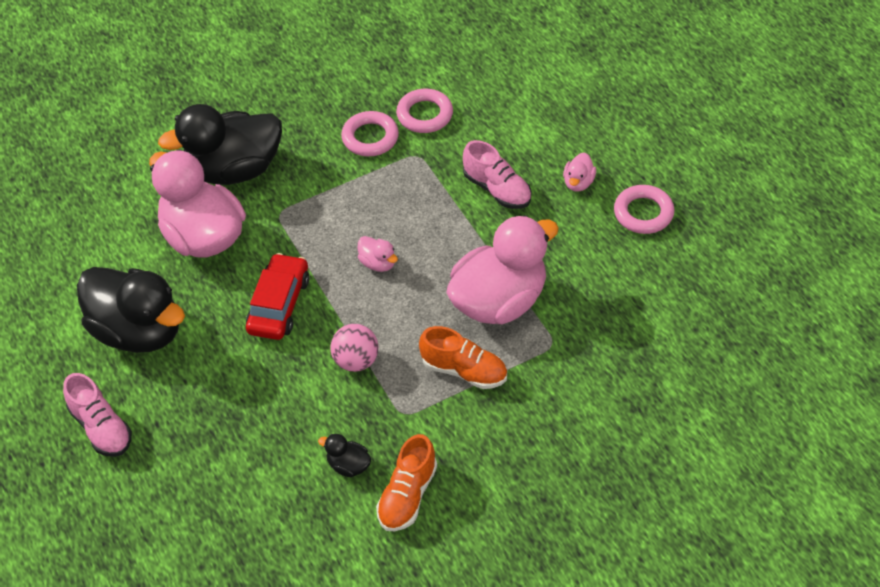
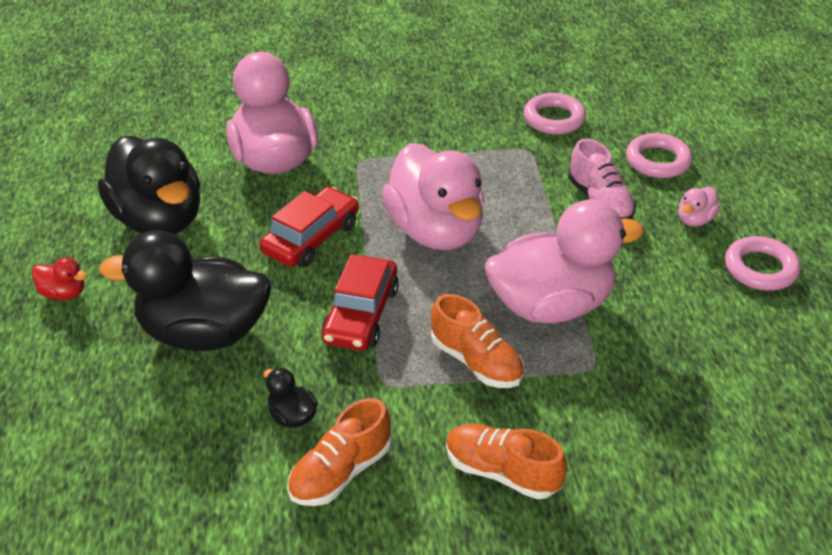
camera: 20 degrees right, 10 degrees down
(101, 428) = (64, 293): pink shoe -> red duck
(234, 170) = (338, 114): black duck -> black duck (204, 333)
(356, 361) = (361, 314): pink ball -> red car
(370, 137) = (487, 123): pink ring -> pink ring (657, 161)
(378, 263) = (435, 231): pink duck -> pink duck, size x2.47
(522, 452) = (502, 472): none -> orange shoe

